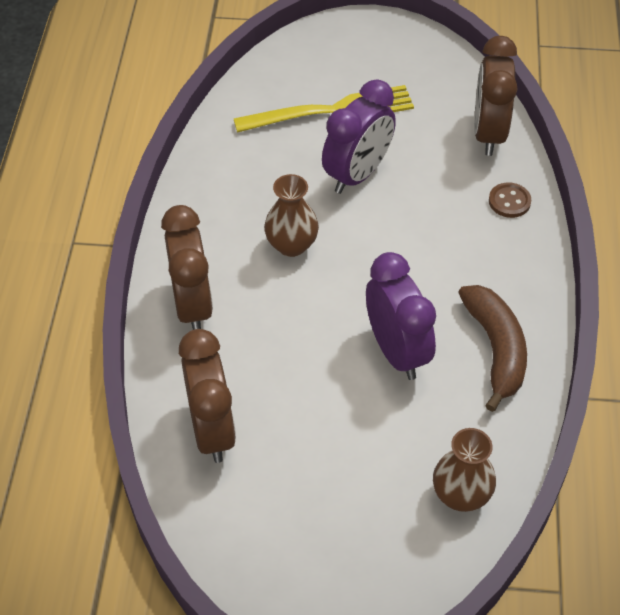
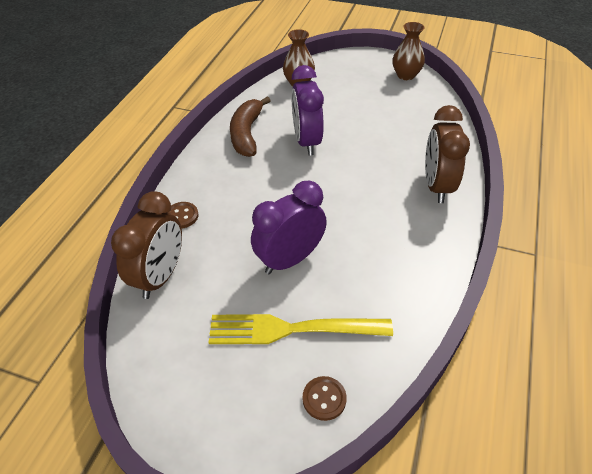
camera: 165 degrees left, 5 degrees down
(212, 429) = (426, 123): brown clock -> none
(286, 68) = (324, 399): none -> brown button
(291, 245) = (359, 213): brown vase -> brown vase (406, 75)

